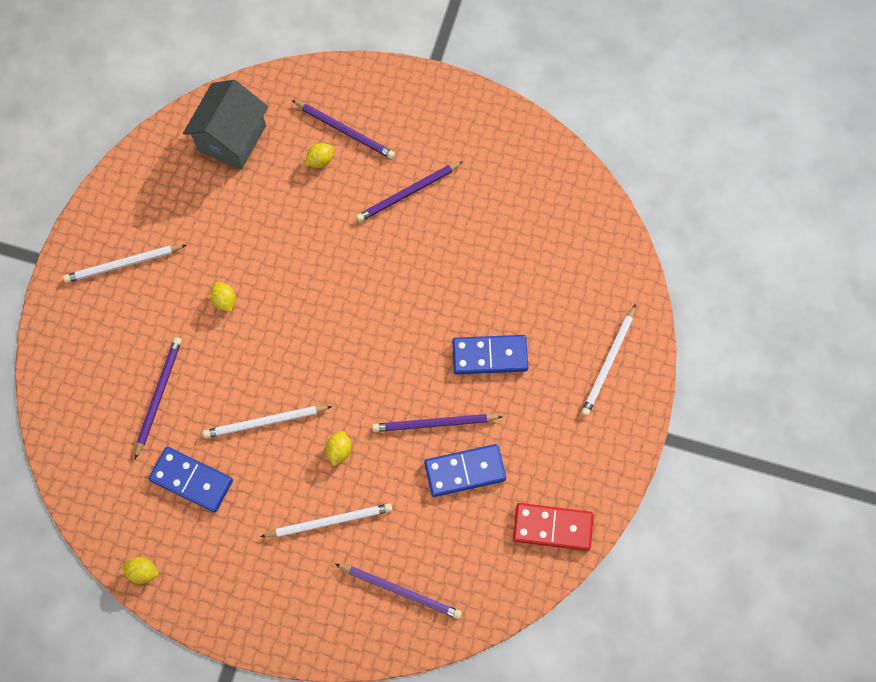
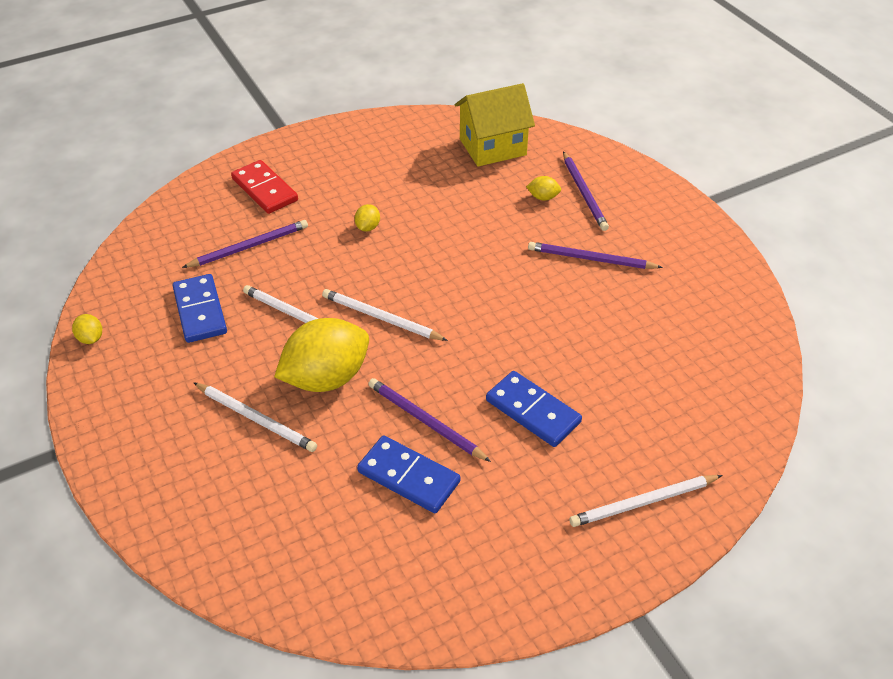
camera: 45 degrees right, 25 degrees down
(123, 264) = (328, 163): white pencil -> white pencil (381, 318)
(232, 138) = (492, 147): grey house -> yellow house
(339, 450) = (326, 378): yellow lemon -> yellow lemon, size x2.44
(400, 591) = (242, 518): purple pencil -> none
(552, 527) = (434, 591): red domino -> red domino (264, 190)

